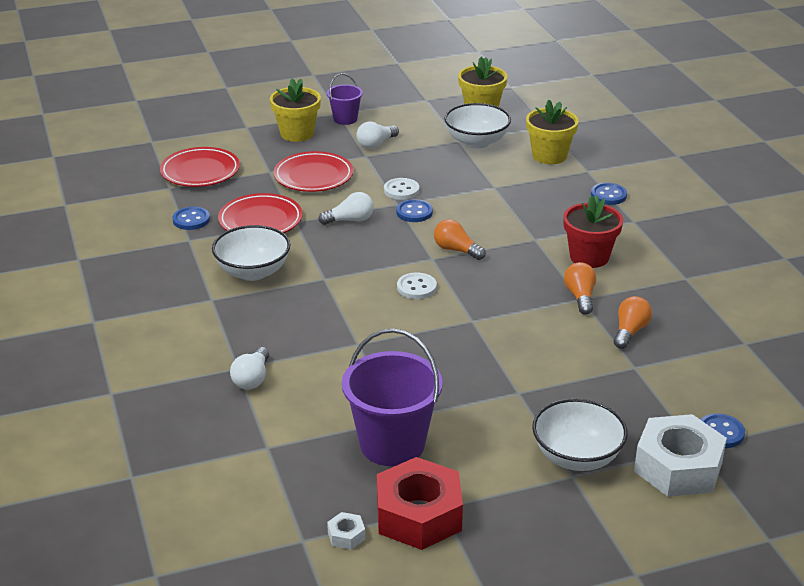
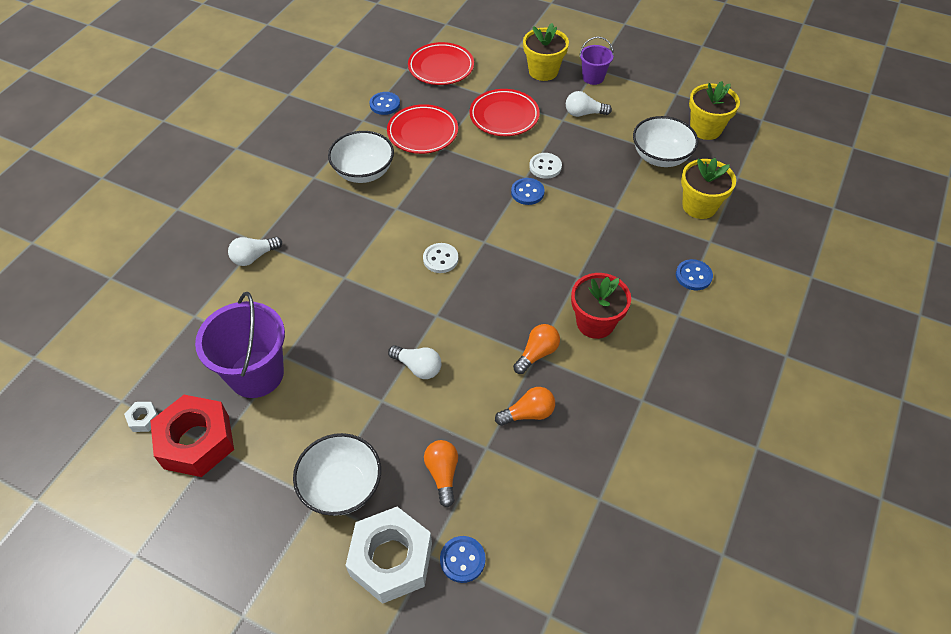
camera: 45 degrees right, 20 degrees up
(350, 220) = (476, 170): white light bulb -> white light bulb (418, 367)
(456, 250) = (510, 246): orange light bulb -> orange light bulb (442, 474)

